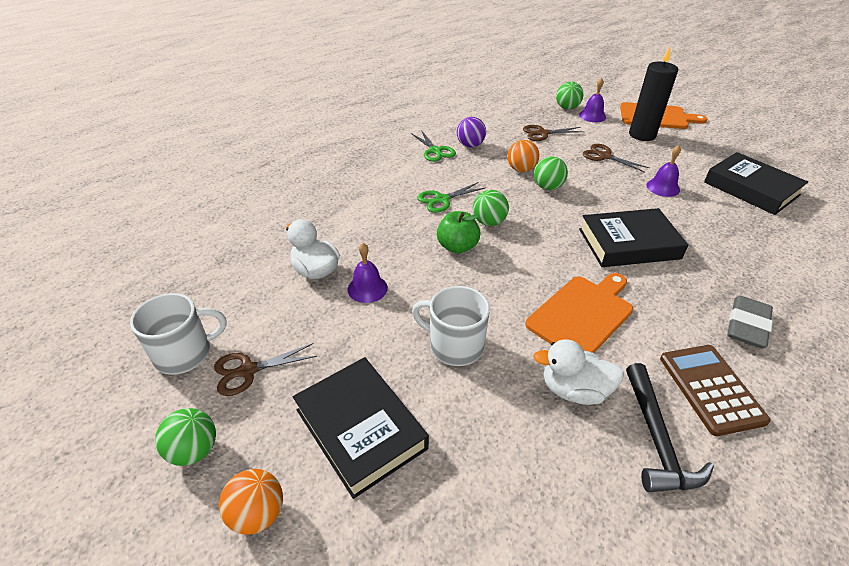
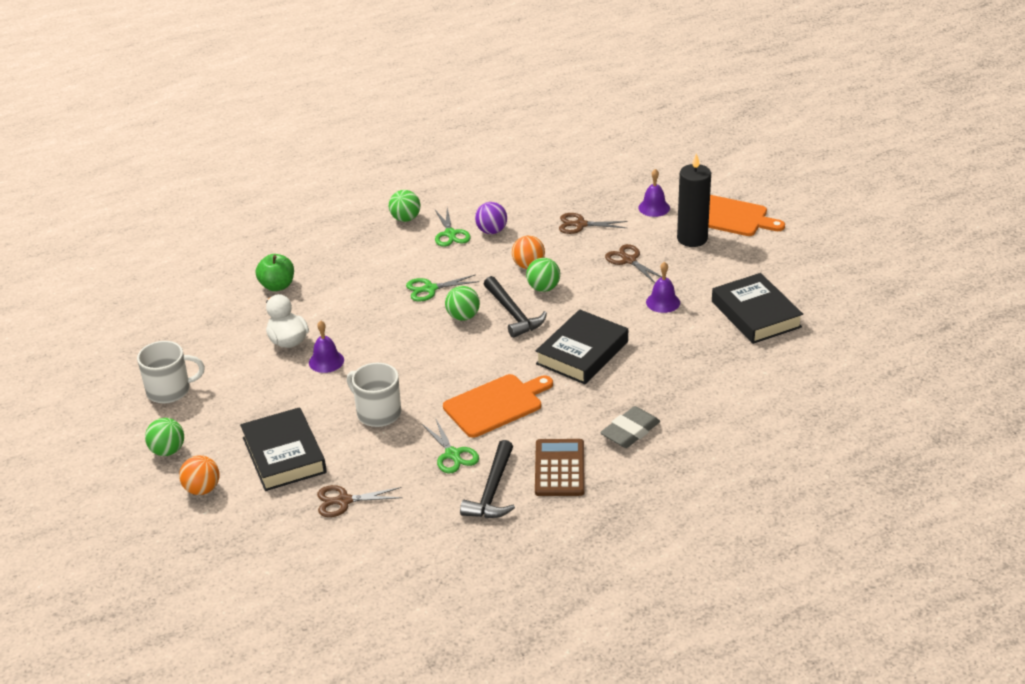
camera: 15 degrees right, 5 degrees down
(248, 370) = (214, 408): brown scissors -> brown scissors (344, 501)
(457, 247) = (421, 336): green apple -> green apple (277, 286)
(535, 214) = (513, 314): none -> black hammer
(567, 108) = (632, 193): green ball -> green ball (405, 219)
(574, 390) = (452, 454): white duck -> green scissors
(629, 244) = (582, 353): black book -> black book turned 60 degrees counterclockwise

